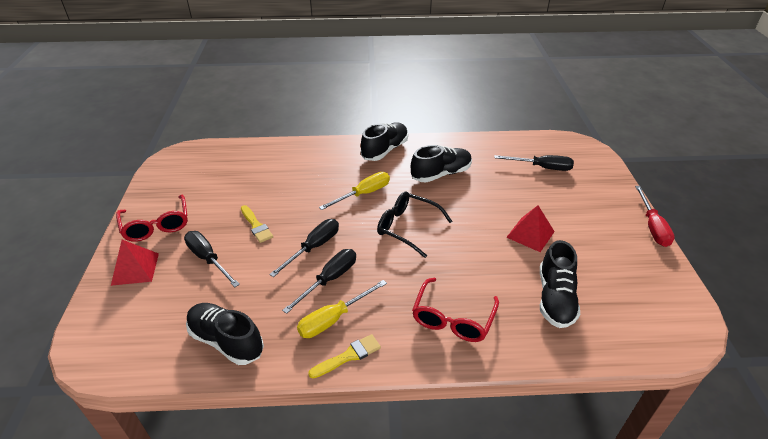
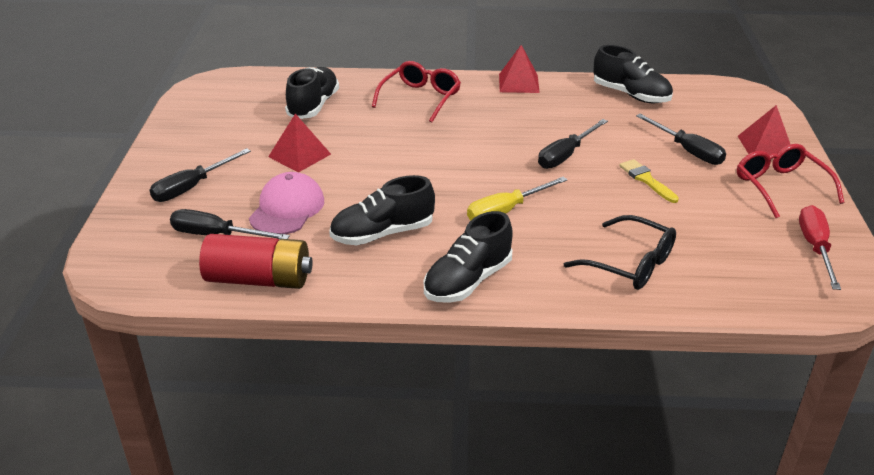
camera: 175 degrees left, 5 degrees down
(329, 280) = (542, 128): black screwdriver -> black screwdriver (192, 187)
(333, 319) = (534, 103): yellow screwdriver -> none
(348, 356) = (518, 83): yellow brush -> red pyramid
(407, 227) = (449, 169): black glasses -> black glasses (630, 264)
(499, 145) = (259, 279): none -> red battery
(510, 187) = (287, 209): none -> pink cap
(652, 226) = (143, 155): red screwdriver -> red screwdriver (815, 248)

